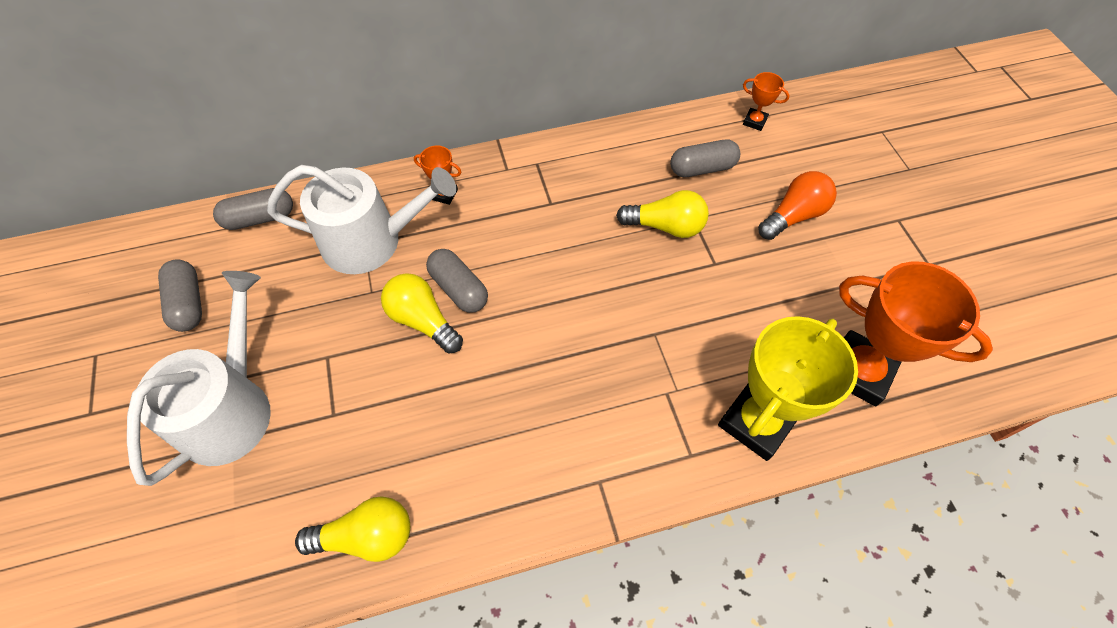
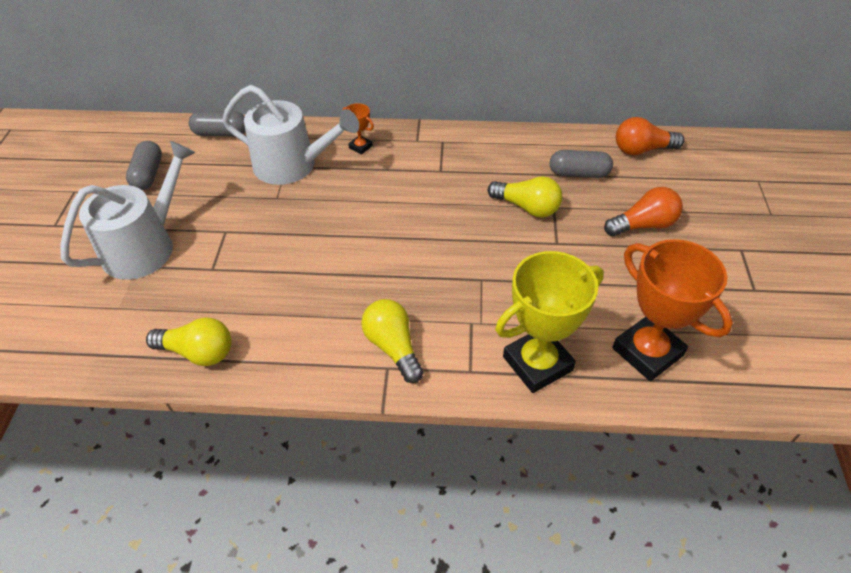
camera: 20 degrees right, 10 degrees down
(423, 320) = (305, 225): yellow light bulb -> yellow light bulb (393, 347)
(459, 289) = (342, 211): grey capsule -> none
(754, 121) = (642, 150): orange trophy -> orange light bulb

